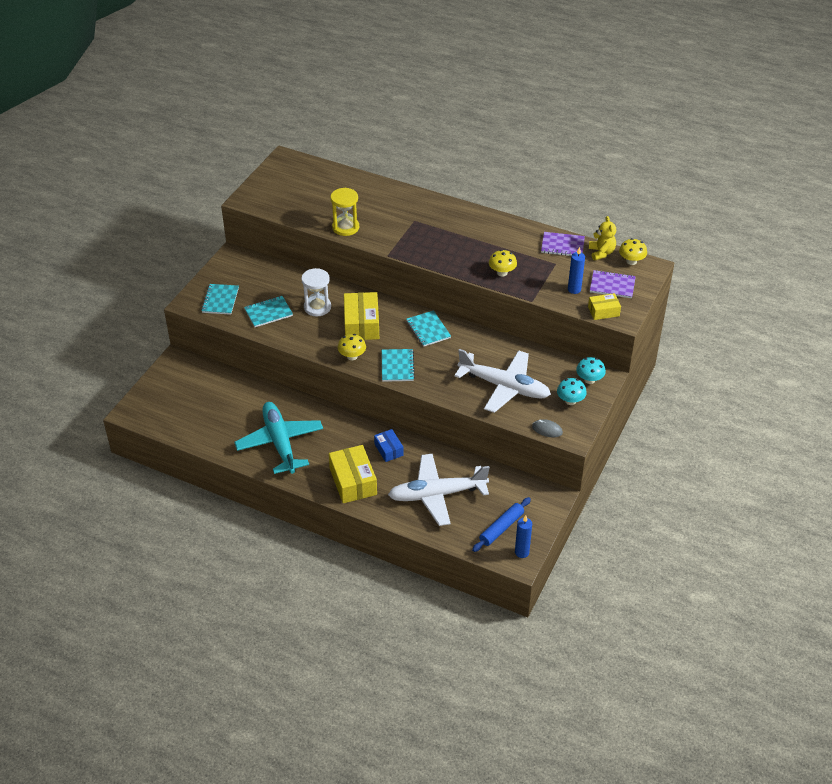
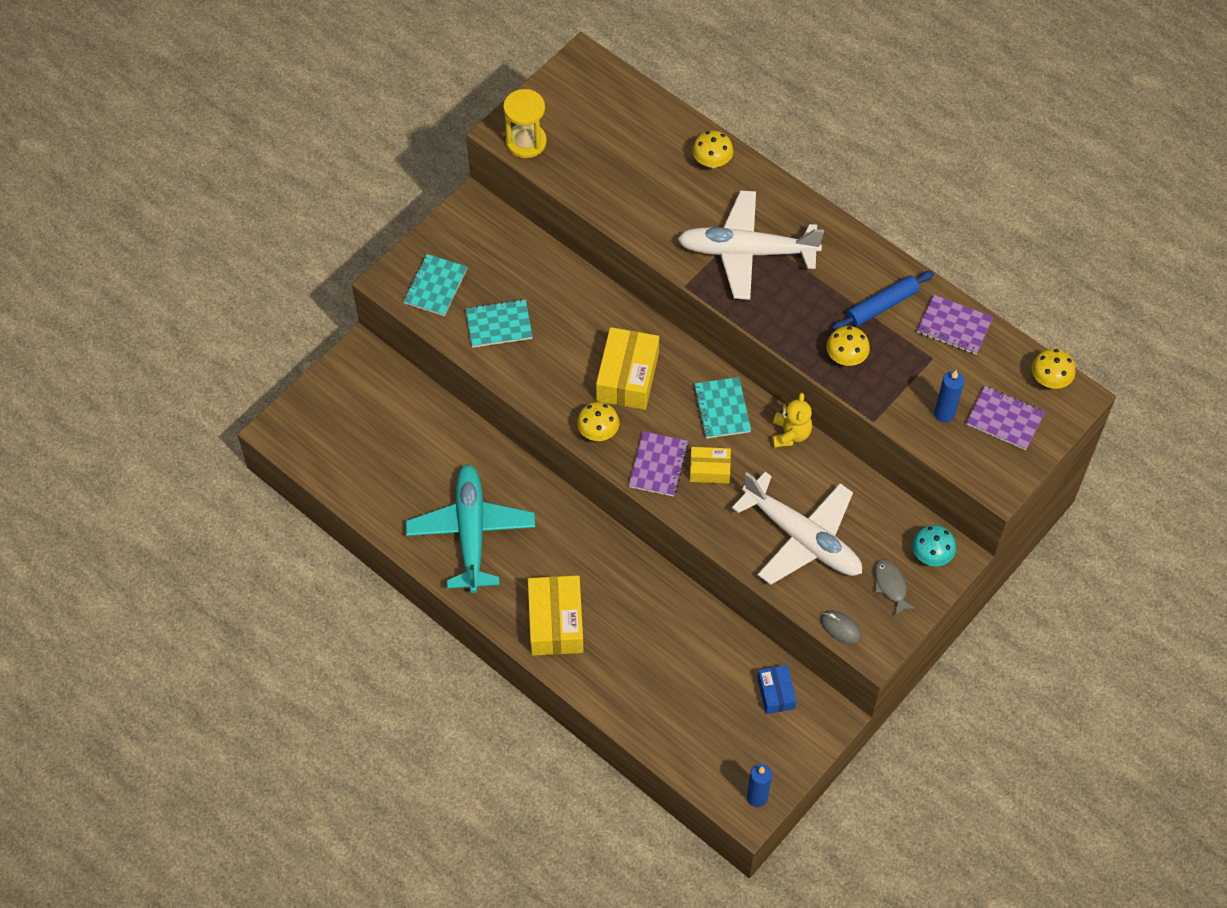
camera: 15 degrees right, 15 degrees up
(317, 307) = (572, 331): white hourglass -> none
(345, 227) = (638, 218): yellow hourglass -> yellow hourglass (526, 142)
(382, 192) = (712, 161): none -> yellow mushroom
(388, 450) = (620, 581): blue box -> blue box (776, 693)
(397, 366) = (658, 465): turquoise notebook -> purple notebook
(437, 494) = (667, 673): white plane -> white plane (747, 252)
(501, 528) = (741, 751): blue rolling pin -> blue rolling pin (882, 306)
(570, 401) = (891, 586): turquoise mushroom -> grey fish
(601, 253) = (1009, 353): yellow teddy bear -> yellow teddy bear (790, 434)
(603, 311) = (975, 465): yellow box -> yellow box (709, 470)

